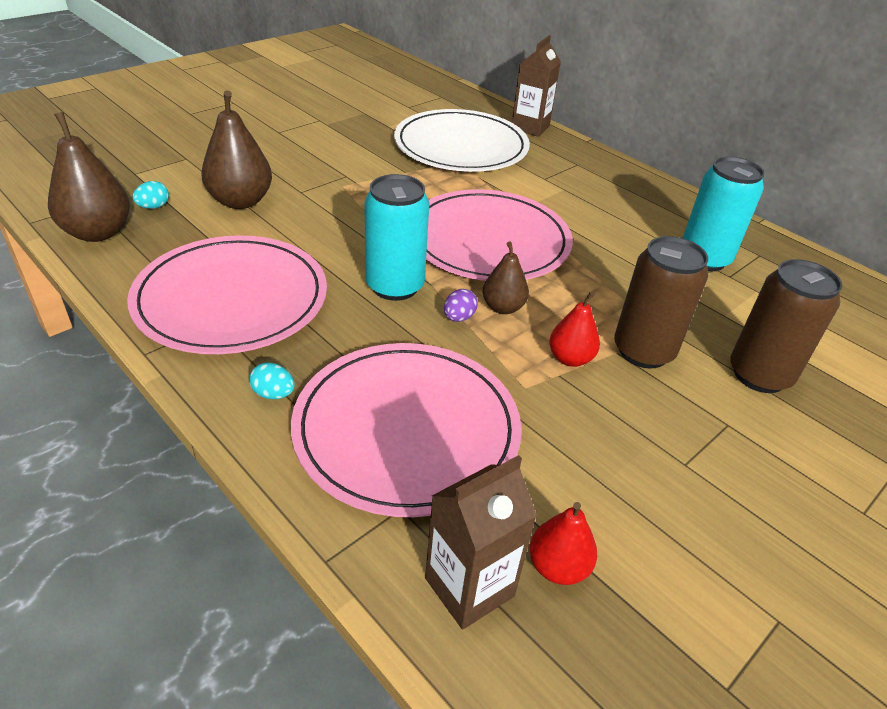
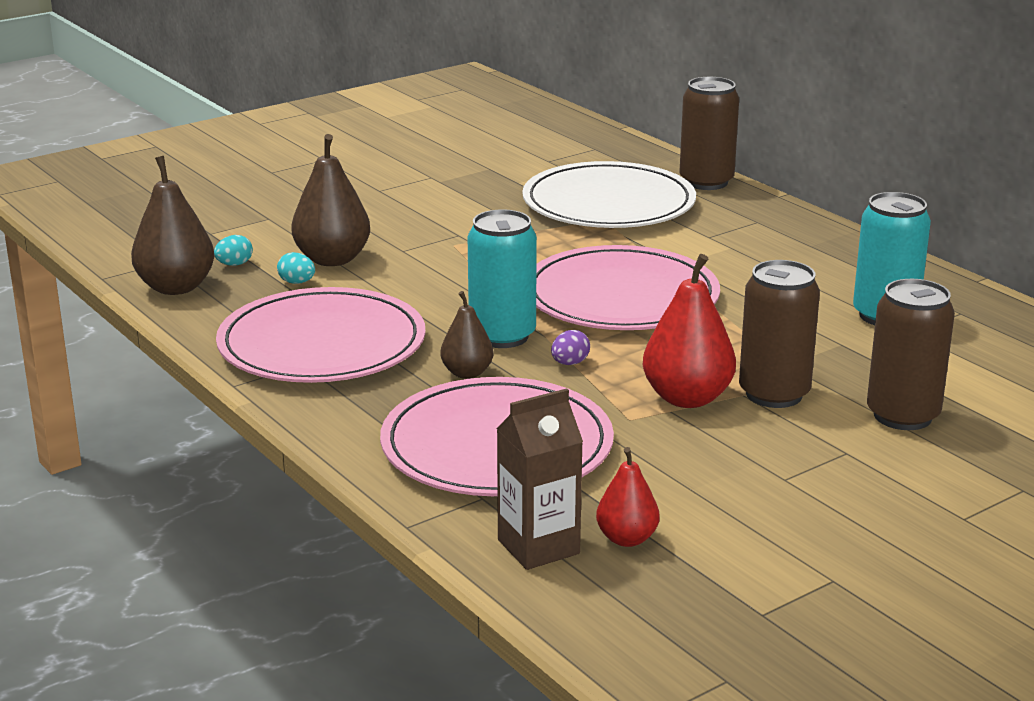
camera: 10 degrees right, 15 degrees down
(273, 394) = (364, 417): turquoise egg -> turquoise egg (297, 282)
(503, 307) = (622, 355): brown pear -> brown pear (467, 373)
(530, 127) = (706, 182): brown carton -> brown can
(570, 358) = (687, 398): red pear -> red pear, size x1.69

